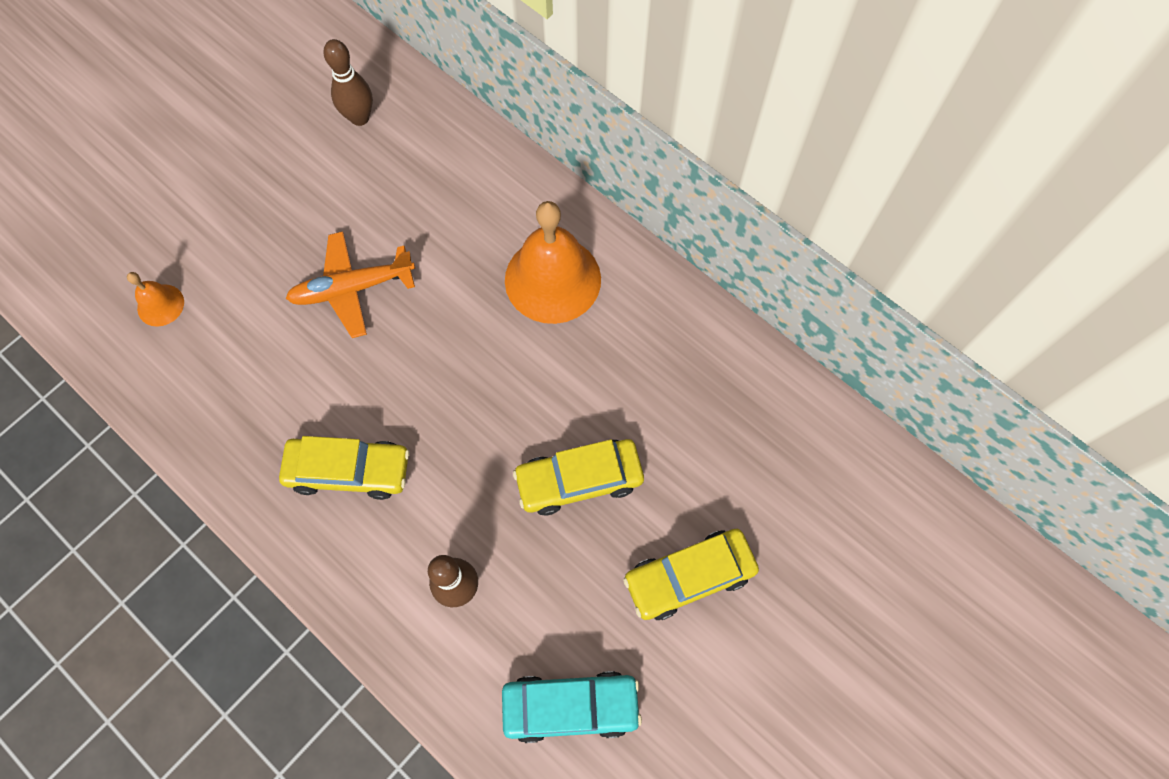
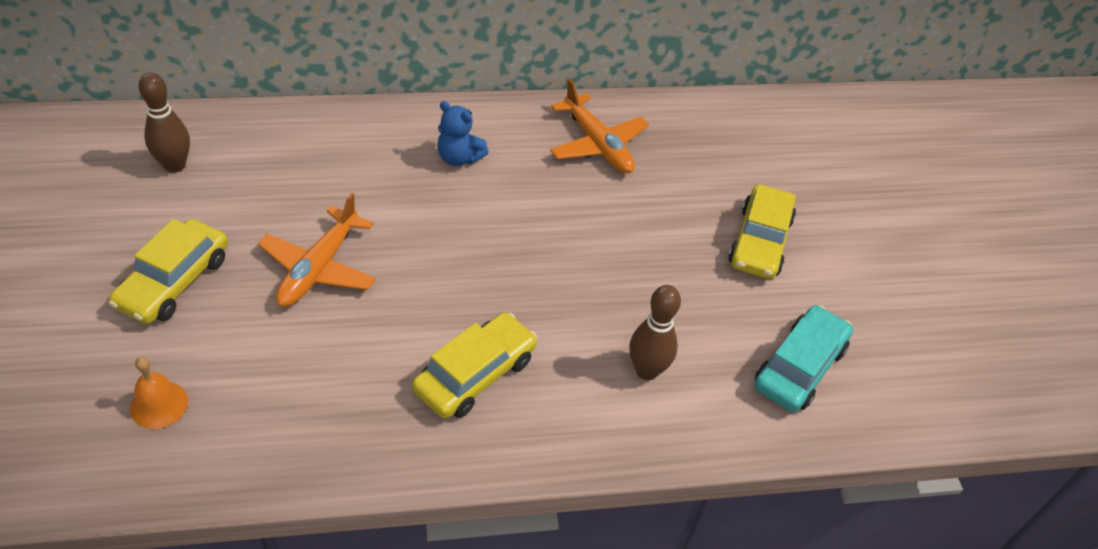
camera: 55 degrees left, 20 degrees down
(552, 279) = (459, 158): orange bell -> blue teddy bear
(579, 480) = (631, 248): yellow car -> yellow car (174, 281)
(675, 363) = (597, 144): none -> orange plane

